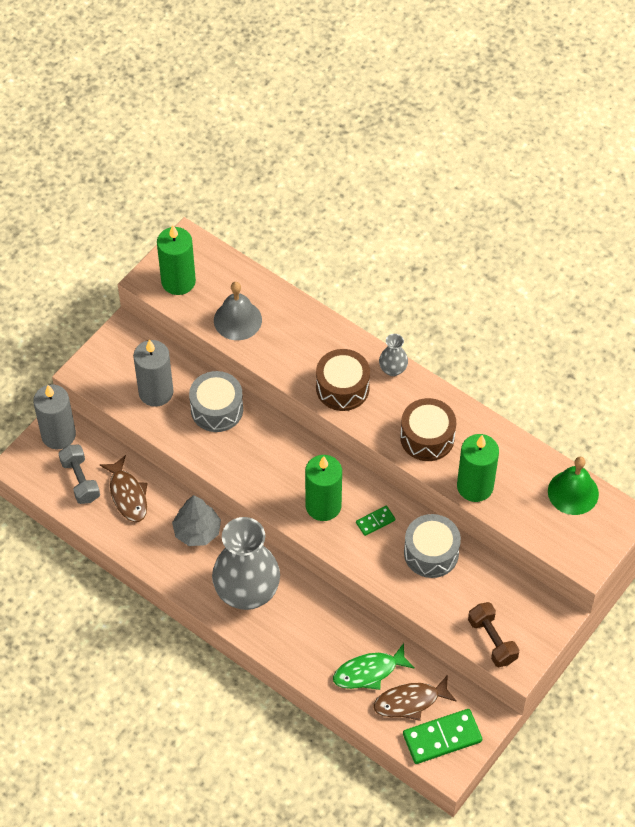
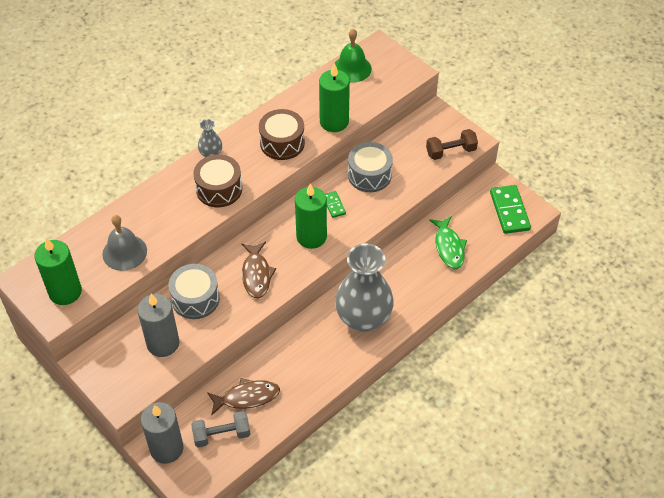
camera: 80 degrees left, 5 degrees down
(197, 531) = (297, 347): grey tree -> none
(410, 701) = (477, 225): brown fish -> brown fish (256, 274)

